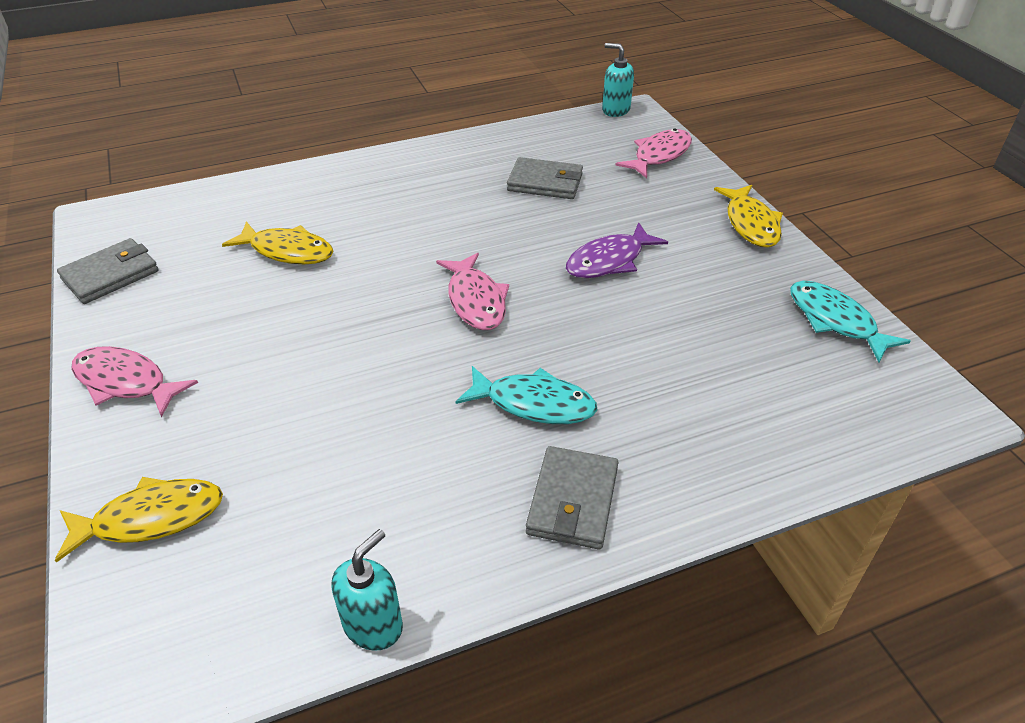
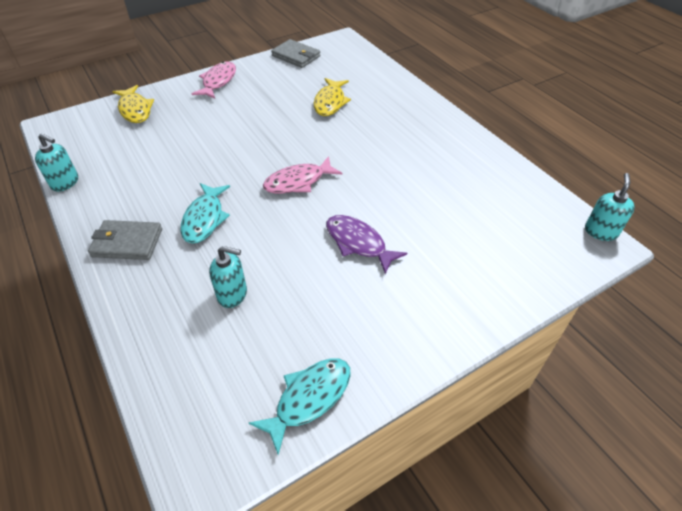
camera: 80 degrees right, 5 degrees up
(545, 183) = (452, 198): grey wallet -> none
(659, 155) = (533, 267): pink fish -> none
(689, 376) = (232, 294): none -> turquoise soap dispenser
(750, 224) = (442, 338): yellow fish -> none

